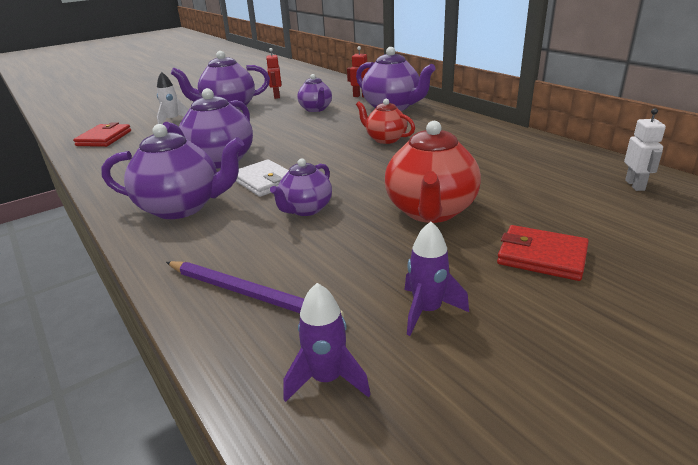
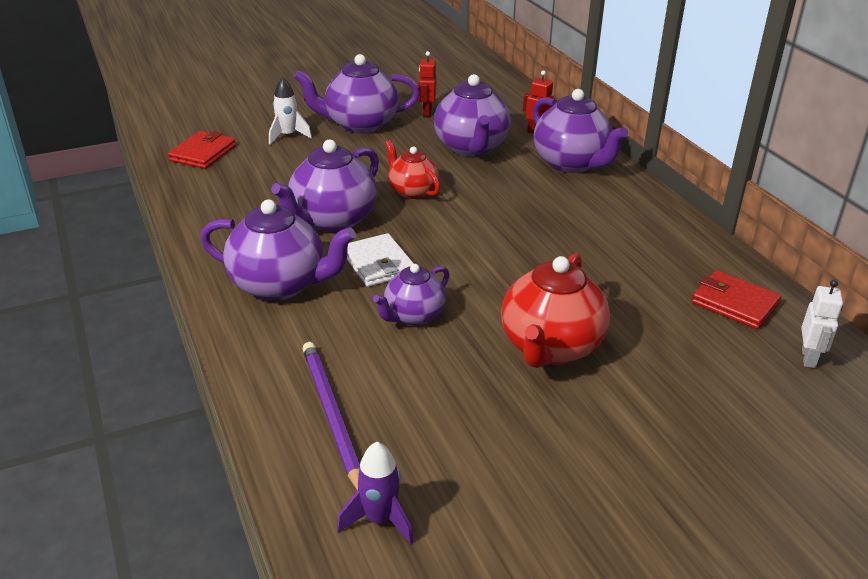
camera: 10 degrees right, 5 degrees up
(251, 294) = (331, 415): purple pencil -> purple pencil turned 150 degrees counterclockwise
(316, 109) = (471, 148): purple teapot -> purple teapot, size x1.66
(385, 139) = (541, 221): red teapot -> red teapot (412, 191)
(427, 311) = (496, 471): purple rocket -> none
(542, 256) = (643, 432): red wallet -> red wallet (734, 303)

